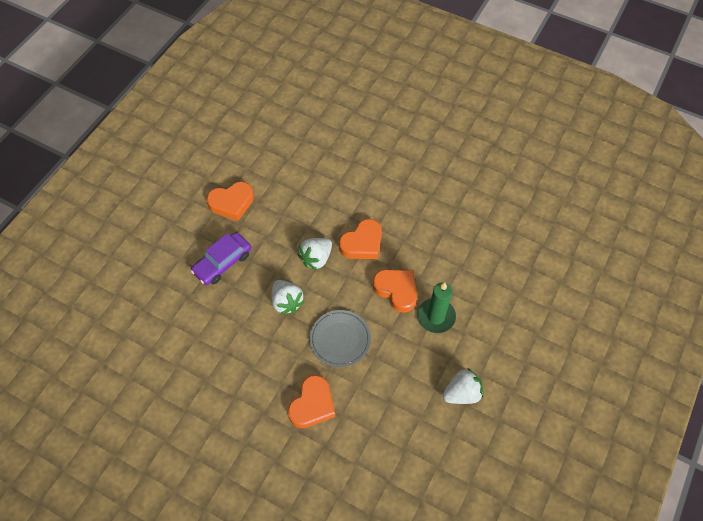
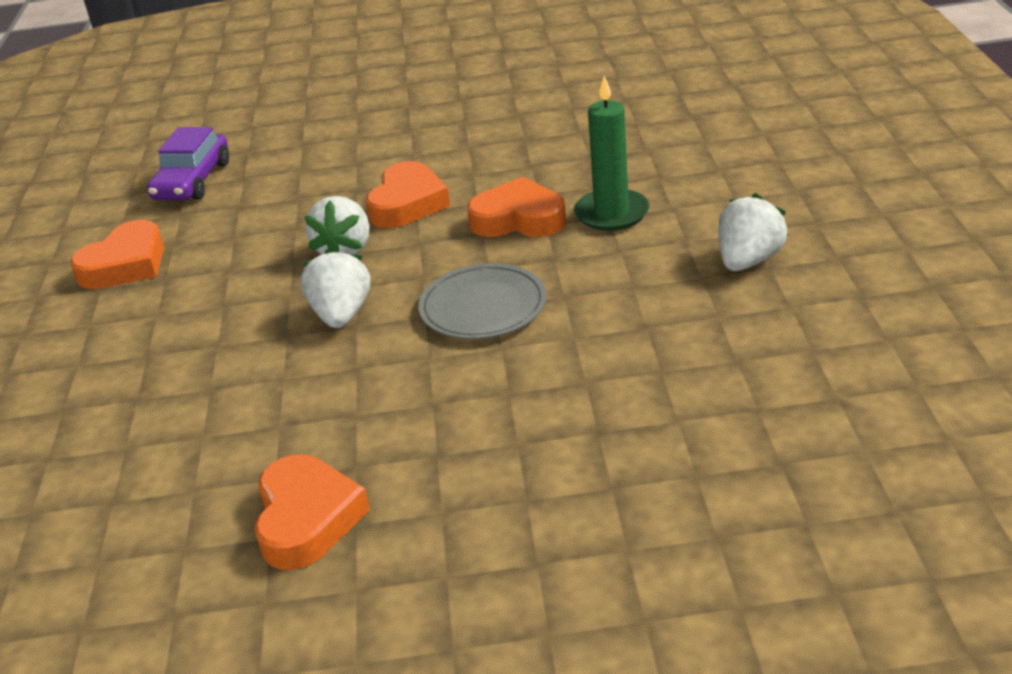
camera: 30 degrees left, 25 degrees down
(222, 263) = (171, 330): purple car -> purple car (192, 181)
(286, 302) = (341, 315): white strawberry -> white strawberry turned 120 degrees counterclockwise
(312, 405) = (519, 397): orange heart -> orange heart (307, 519)

